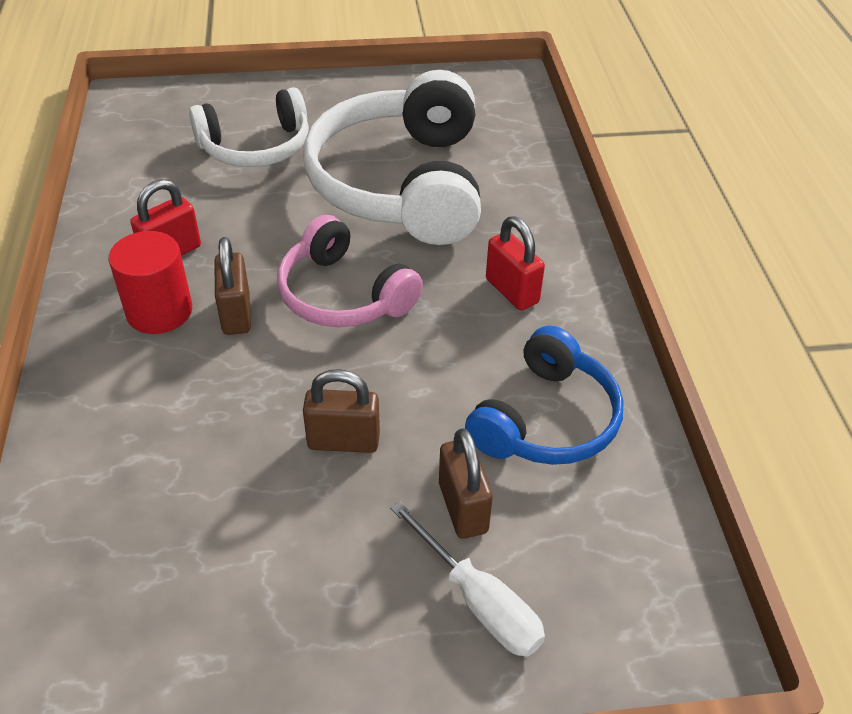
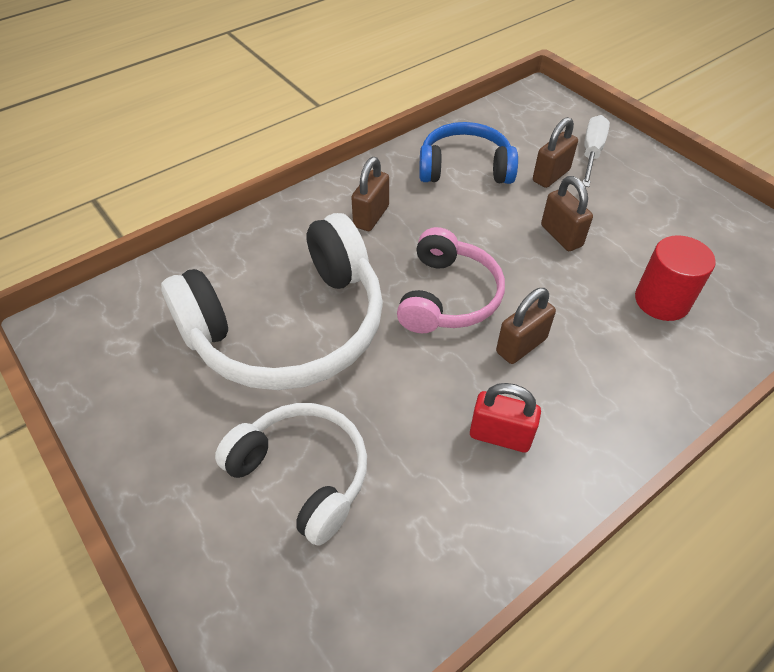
camera: 120 degrees left, 5 degrees up
(159, 311) = (563, 395): red cylinder -> red cylinder (662, 300)
(512, 291) = (371, 216): red padlock -> brown padlock

